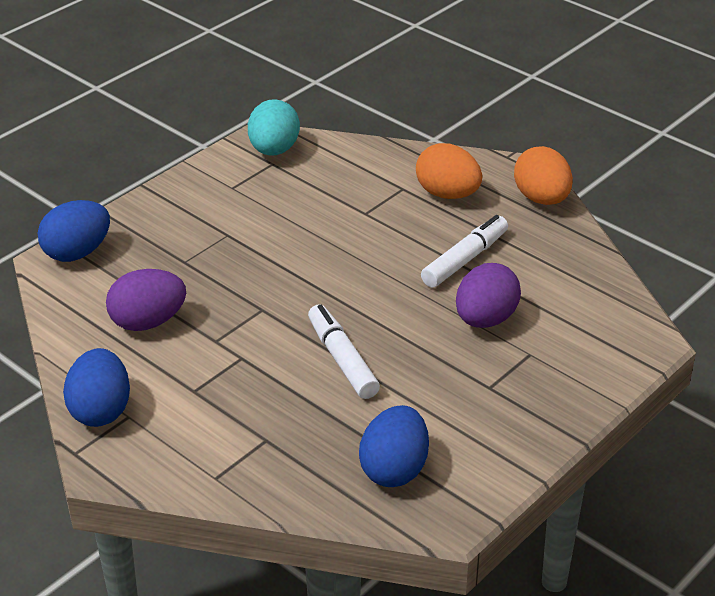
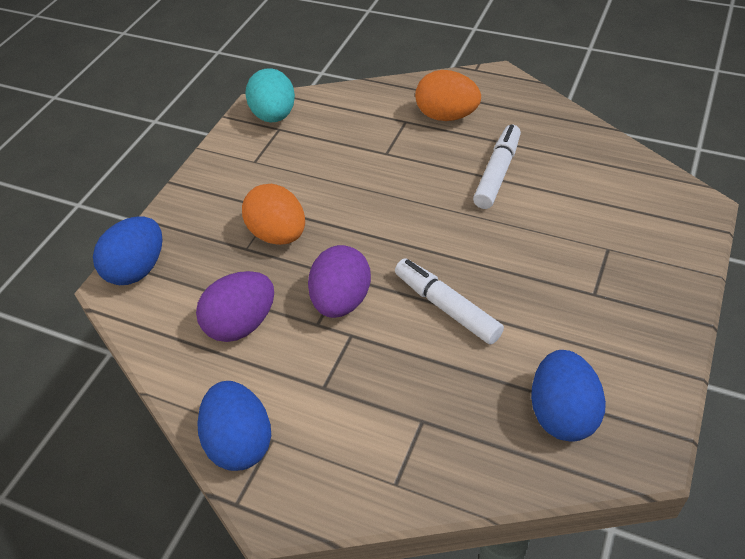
camera: 15 degrees left, 10 degrees up
(485, 319) = (549, 226): purple egg -> purple egg (341, 301)
(541, 199) = (527, 99): orange egg -> orange egg (278, 234)

